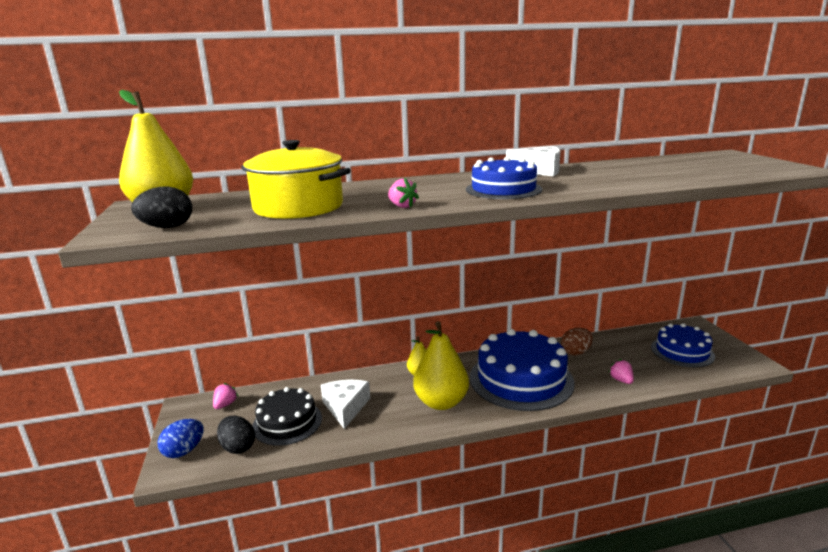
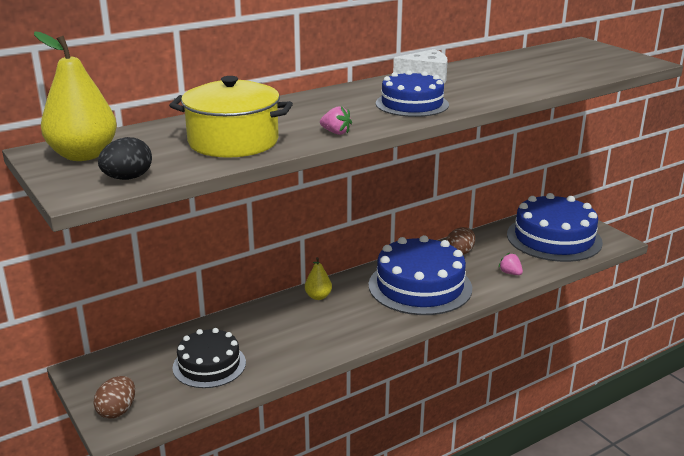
camera: 20 degrees left, 5 degrees up
(184, 451) = (117, 411): blue egg -> brown egg
(225, 405) = (127, 360): pink strawberry -> none
(238, 447) = (174, 396): black egg -> none
(345, 407) = (261, 341): white cheese -> none
(441, 402) = (354, 320): yellow pear -> none
(682, 351) = (554, 238): blue cake -> blue cake, size x1.65

